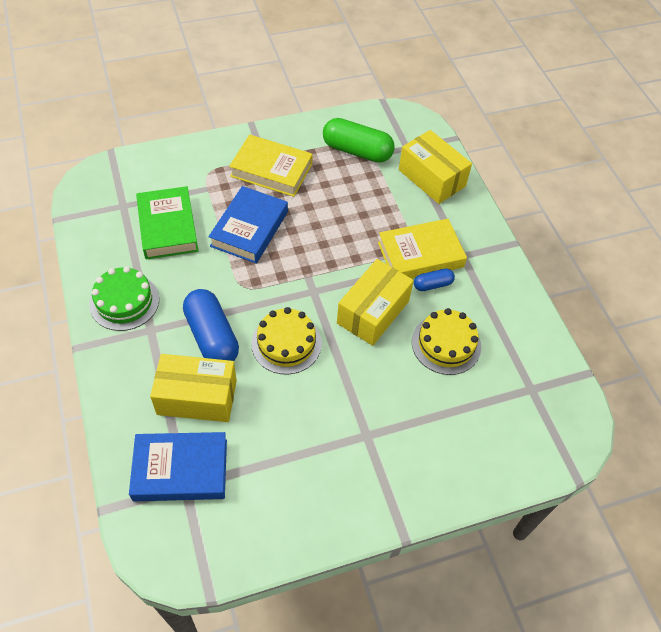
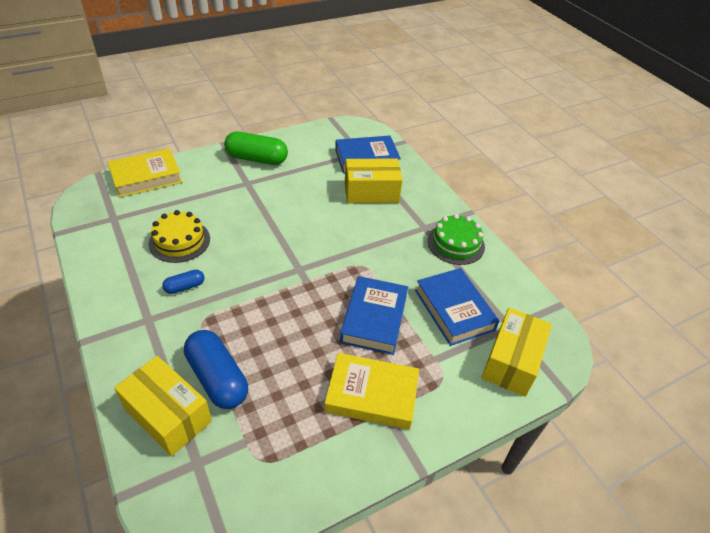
camera: 170 degrees right, 10 degrees down
(168, 227) = (454, 310): green book -> blue book
(212, 337) = (375, 227): blue capsule -> blue capsule (217, 378)
(286, 343) = (315, 228): yellow cake -> none
(357, 151) = (267, 444): green capsule -> green capsule (256, 159)
(373, 312) = (243, 258): yellow box -> yellow box (511, 361)
(420, 255) = (194, 314): yellow book -> yellow book (146, 177)

